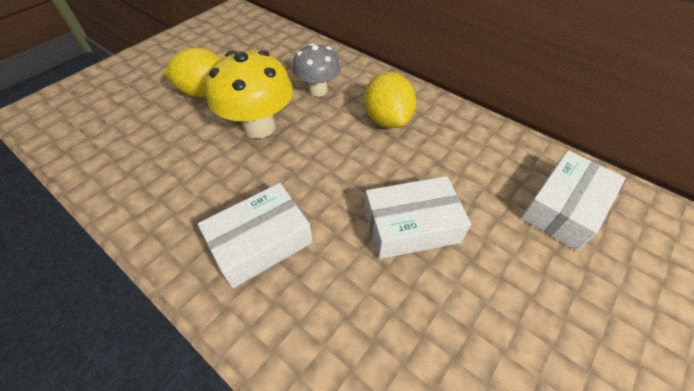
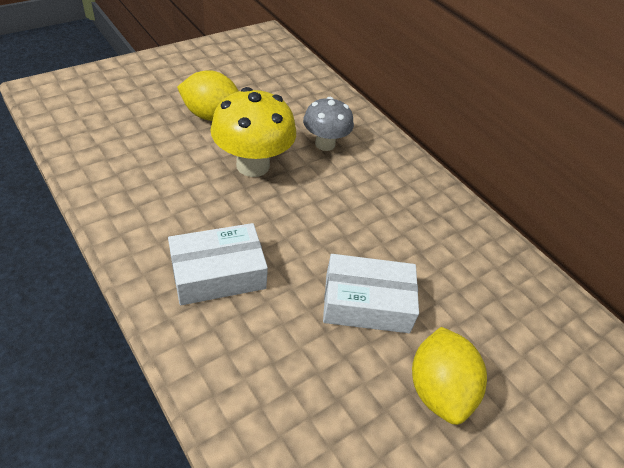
camera: 10 degrees right, 5 degrees down
(387, 119) = (385, 194): yellow lemon -> yellow lemon (438, 389)
(563, 208) = (531, 334): white box -> none

